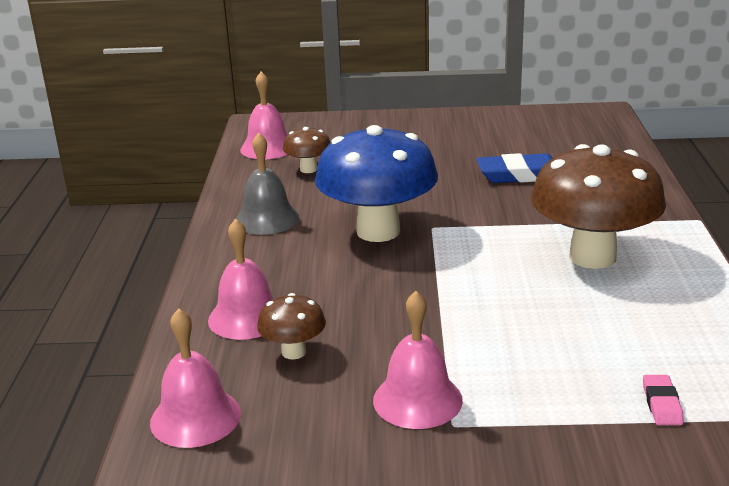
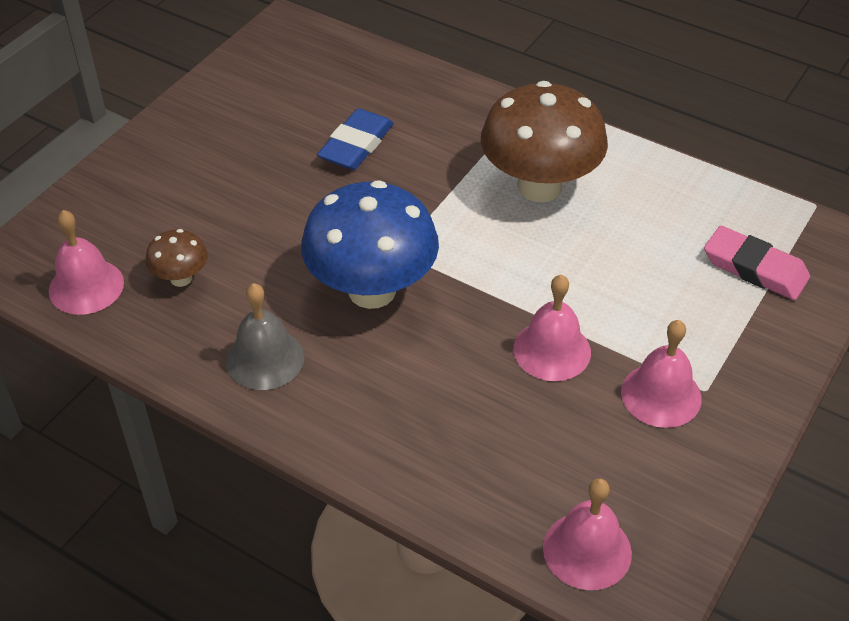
camera: 60 degrees left, 20 degrees up
(247, 317) = (450, 452): pink bell -> pink bell (552, 350)
(294, 352) = (535, 442): brown mushroom -> none
(662, 404) = (755, 268): pink eraser -> pink eraser, size x1.91

